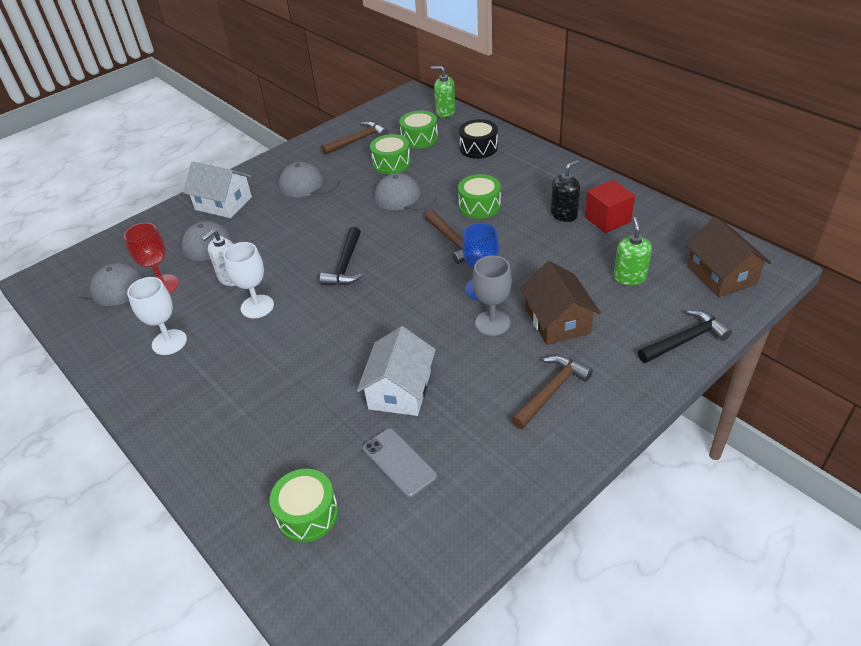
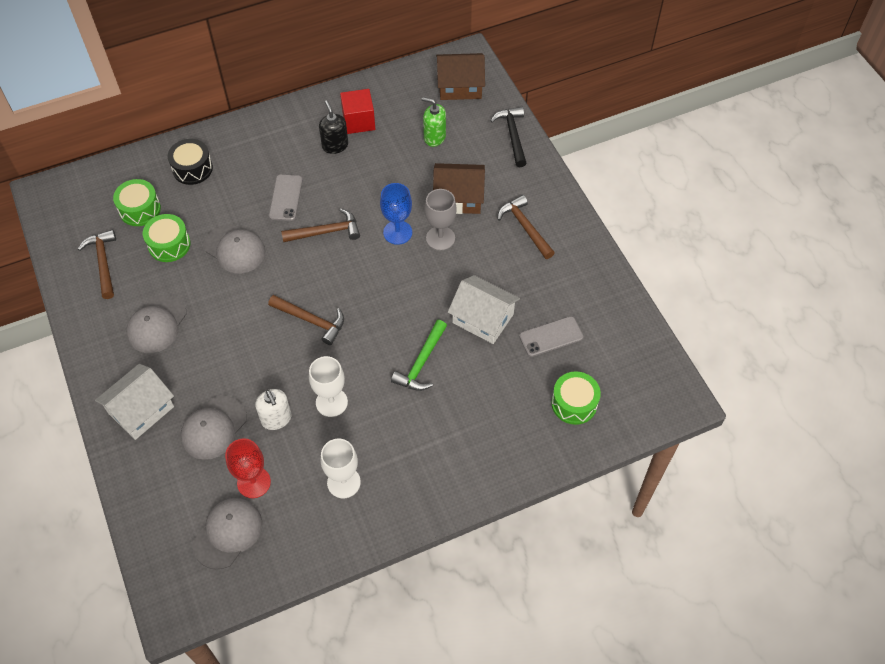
camera: 75 degrees left, 15 degrees up
(323, 356) = (421, 362): none -> green hammer
(345, 265) = (311, 320): black hammer -> brown hammer
(405, 197) = (235, 249): grey cap -> grey cap turned 90 degrees counterclockwise
(445, 112) = (105, 173): green soap dispenser -> none
(479, 206) = (285, 198): green drum -> grey phone

